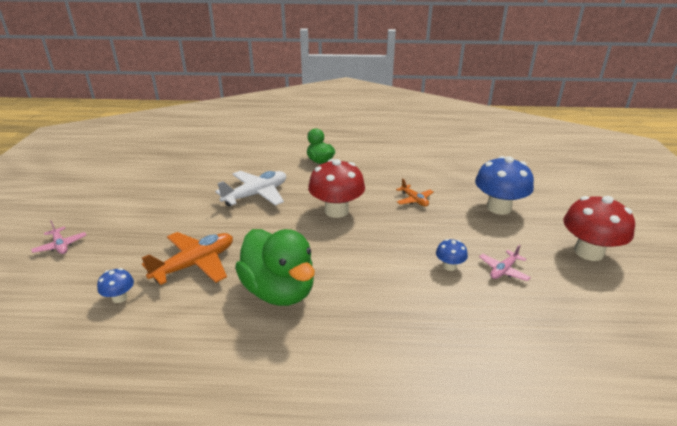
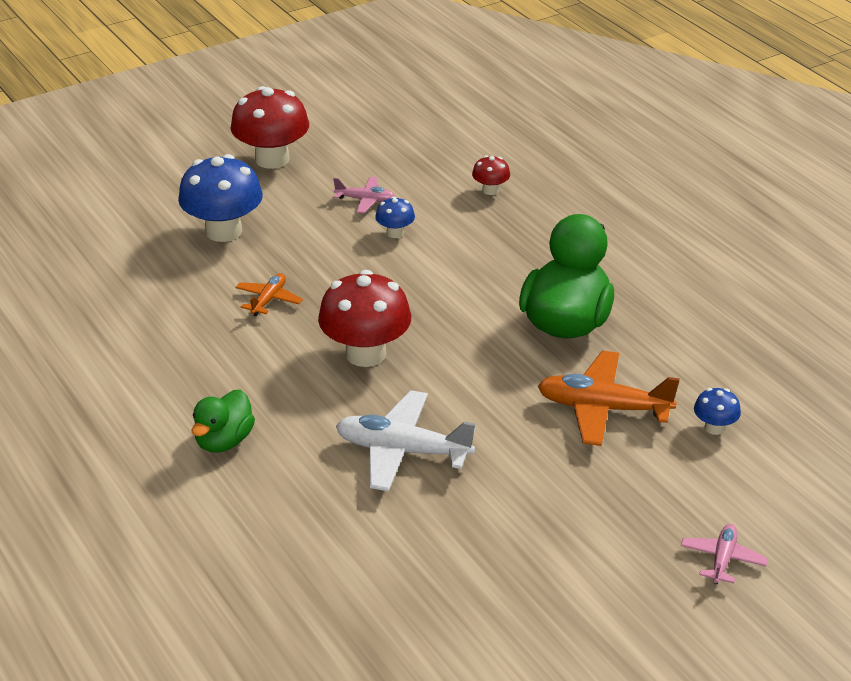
camera: 125 degrees left, 5 degrees up
(479, 341) = (490, 190): none -> red mushroom

